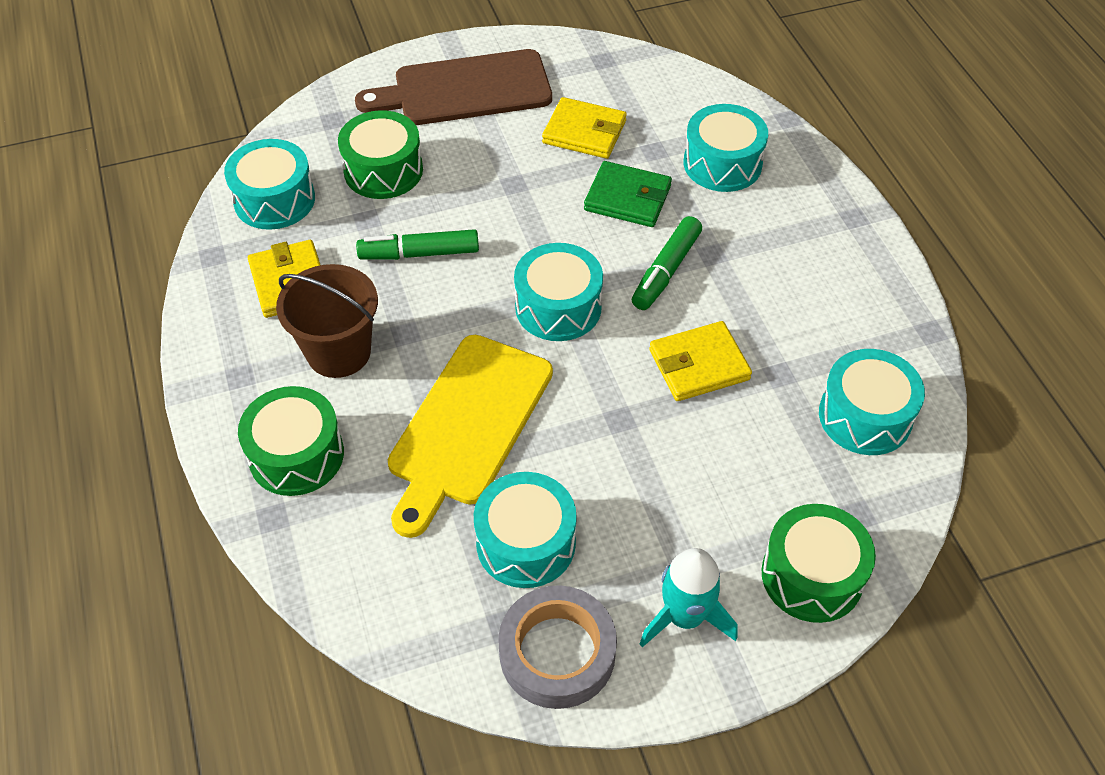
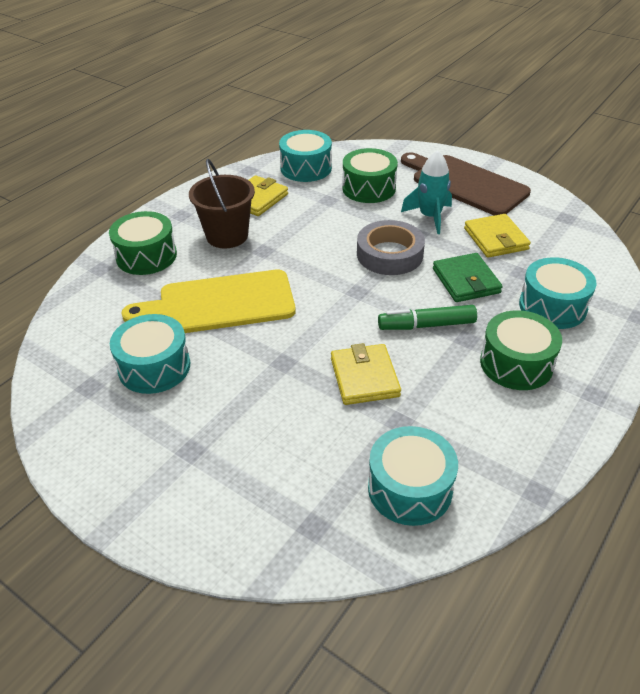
camera: 55 degrees right, 10 degrees down
(419, 253) = (324, 227): green marker -> none
(557, 652) = (83, 419): grey tape -> grey tape (389, 254)
(558, 307) = (344, 295): turquoise drum -> none
(685, 616) = (151, 467): turquoise rocket -> turquoise rocket (430, 217)
(699, 365) = (364, 377): yellow wallet -> yellow wallet turned 45 degrees clockwise
(812, 576) = (235, 523): green drum -> green drum (516, 363)

